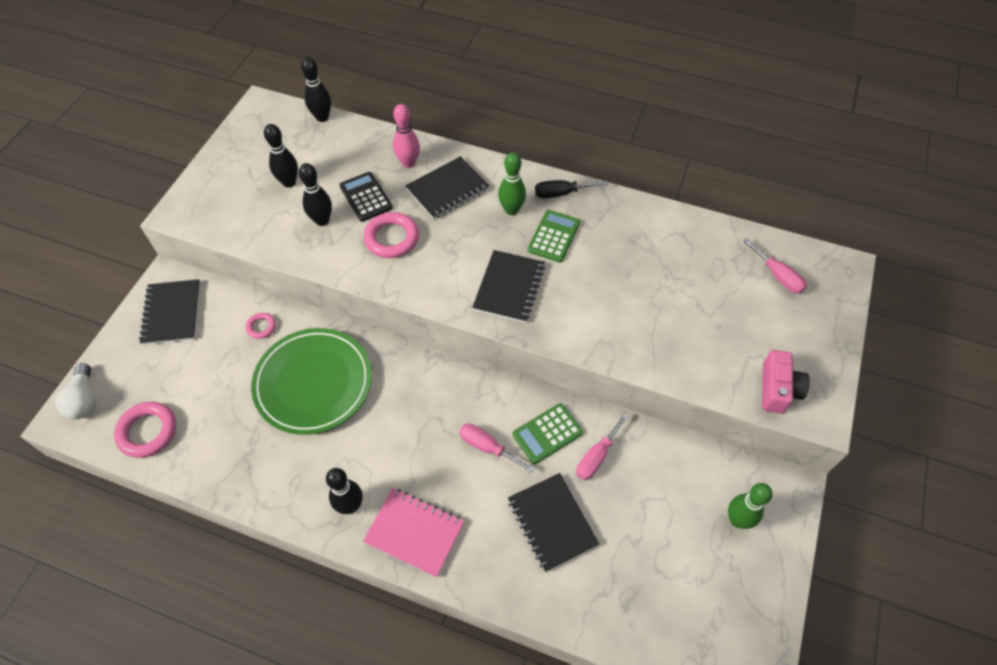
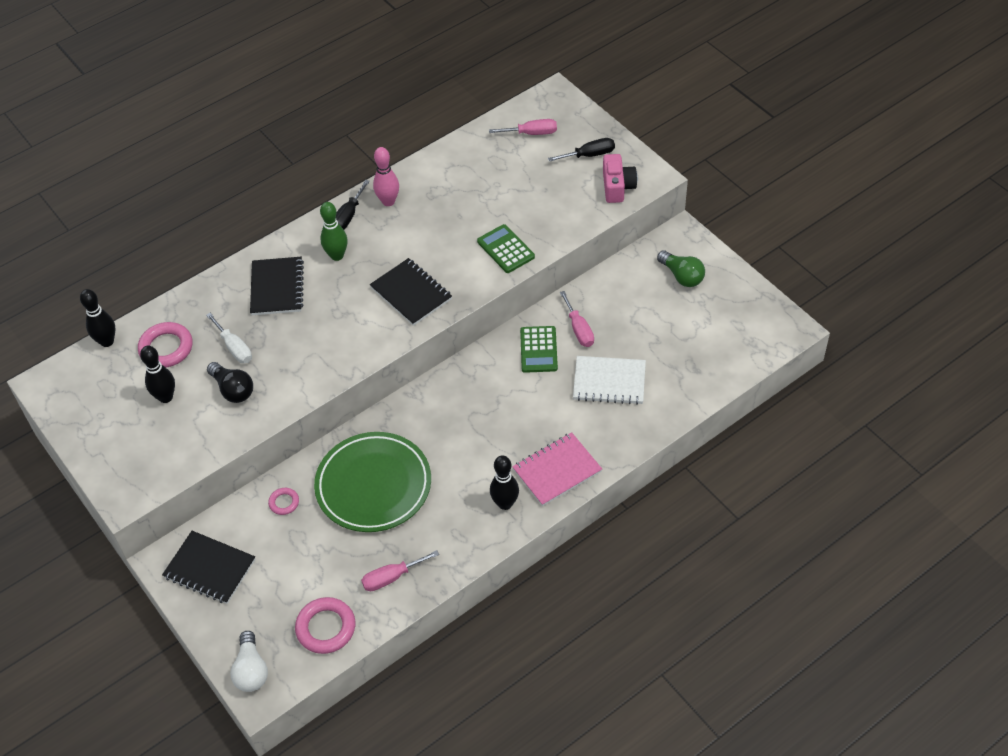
camera: 55 degrees left, 5 degrees down
(84, 399) = (251, 670): white light bulb -> white light bulb turned 60 degrees clockwise
(322, 220) = (233, 389): black bowling pin -> black light bulb
(366, 197) = (234, 347): black calculator -> white screwdriver
(392, 238) = (296, 348): pink ring -> pink ring (166, 348)
(408, 163) = (223, 301): pink bowling pin -> pink bowling pin (388, 201)
(487, 447) = (521, 392): pink screwdriver -> pink screwdriver (391, 577)
(552, 522) = (609, 382): black notebook -> white notebook
(554, 236) = (386, 242): green calculator -> green calculator (505, 249)
(737, 520) = (682, 276): green bowling pin -> green light bulb
(777, 389) = (617, 186): pink camera -> pink camera turned 45 degrees clockwise
(796, 340) = (589, 155): none -> black screwdriver

